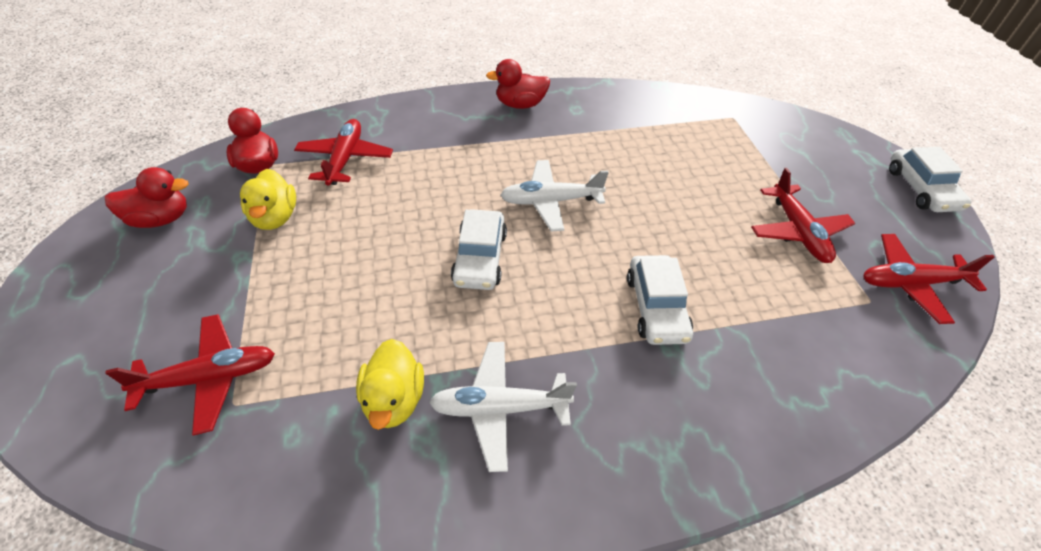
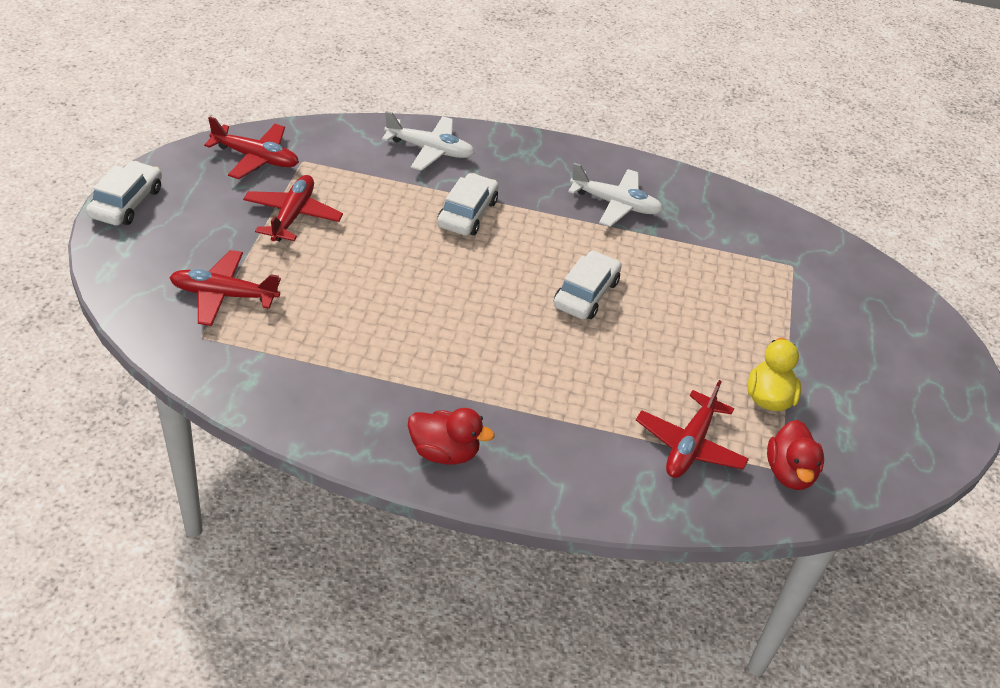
camera: 160 degrees left, 5 degrees down
(161, 219) = (883, 437): red duck -> none
(210, 377) = (810, 286): red plane -> red plane (223, 295)
(394, 399) = (683, 231): yellow duck -> none
(550, 201) = (492, 318): white plane -> white plane (430, 150)

